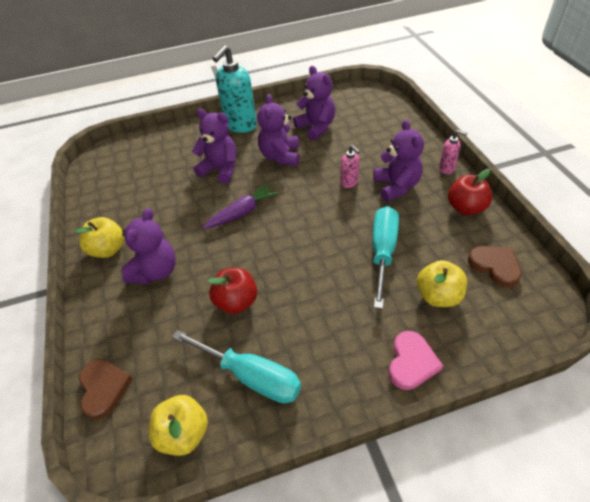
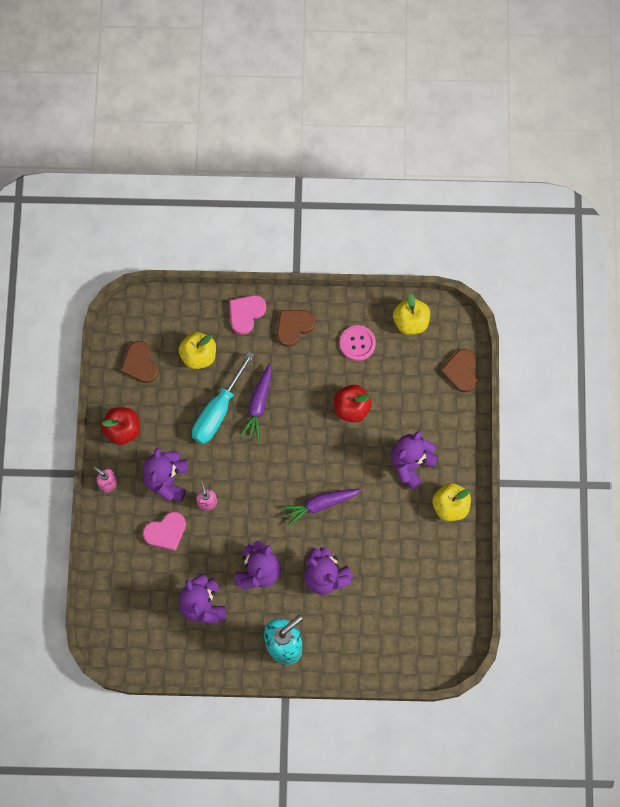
camera: 165 degrees left, 25 degrees up
(251, 376) = (357, 343): turquoise screwdriver -> pink button
(342, 368) = (294, 327): none -> brown heart
(343, 271) = (258, 405): none -> purple carrot
(373, 155) = (166, 532): none -> pink heart

